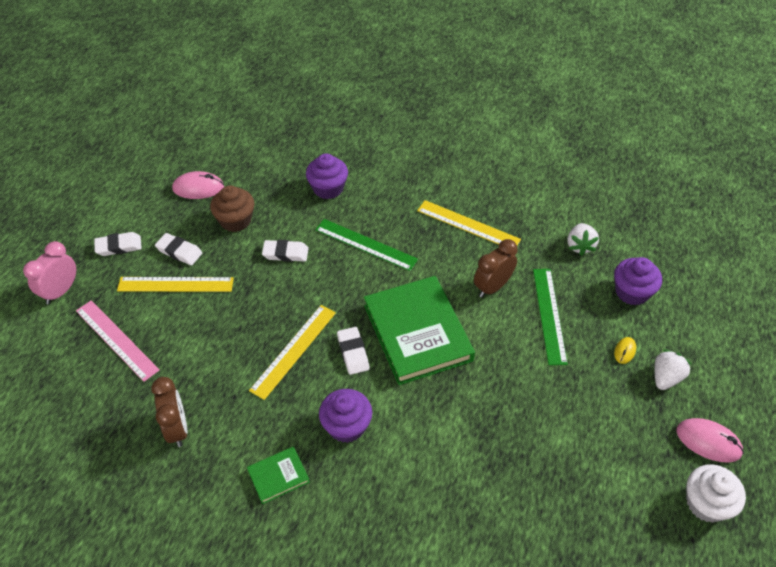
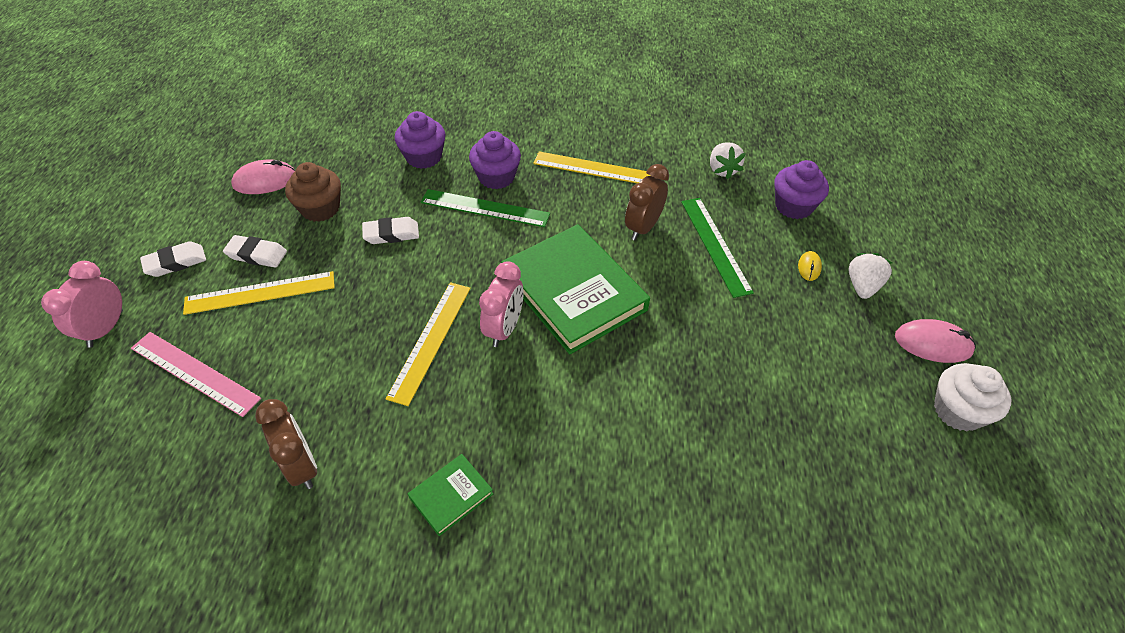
camera: 15 degrees left, 0 degrees up
(346, 426) = (520, 415): purple cupcake -> purple cupcake (496, 177)
(353, 353) = (504, 329): white eraser -> pink clock

